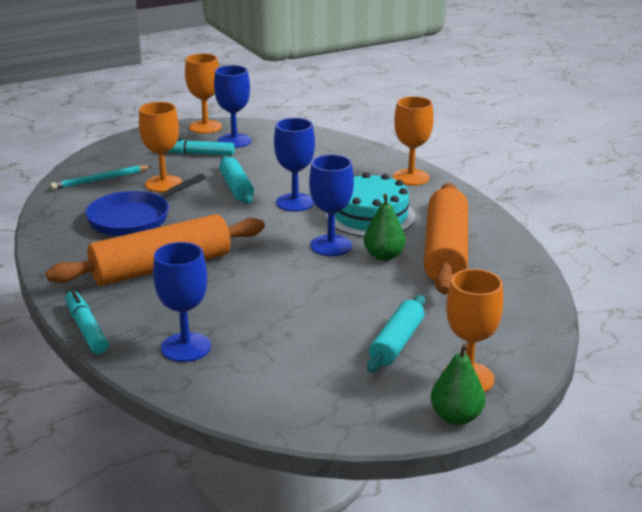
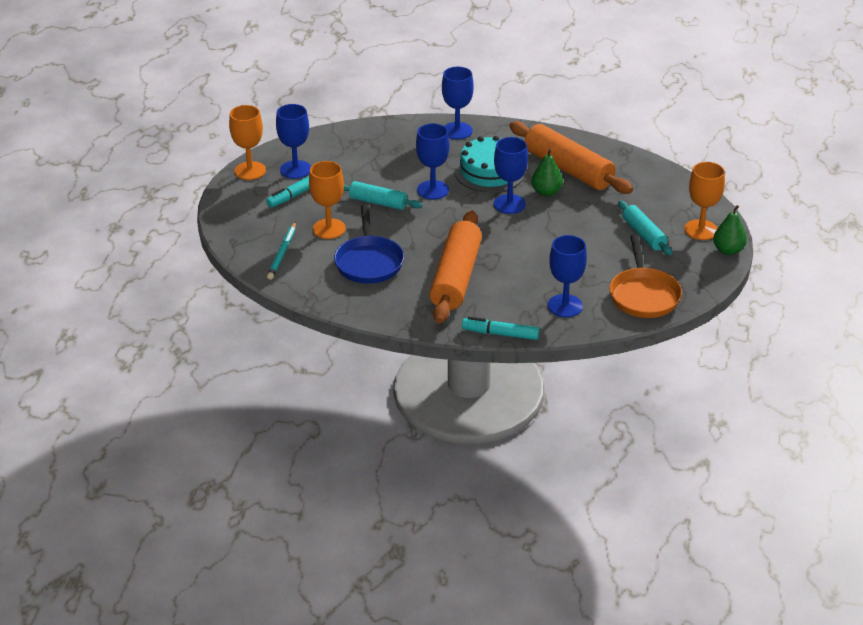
camera: 50 degrees left, 10 degrees up
(274, 391) = (643, 295): none -> orange pan
(411, 177) = (457, 131): orange goblet -> blue goblet

